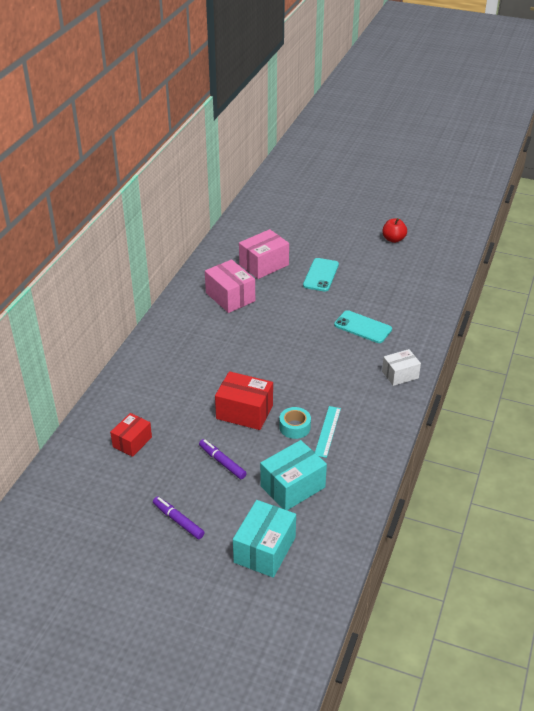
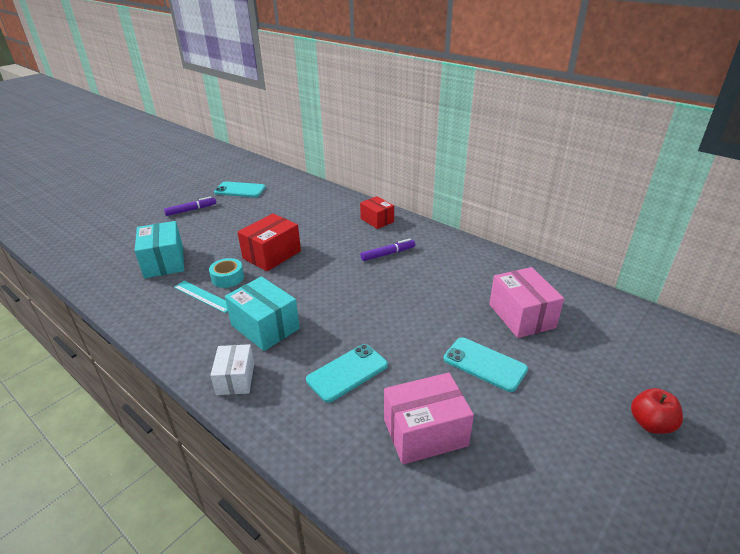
camera: 110 degrees right, 5 degrees down
(110, 496) = (240, 190): none -> turquoise phone
(132, 442) = (284, 202): red box -> red box (377, 220)
(222, 462) = (225, 234): purple marker -> purple marker (388, 254)
(230, 297) = (457, 277): pink box -> pink box (425, 432)
(265, 549) = (124, 238): turquoise box -> turquoise box (265, 327)
(393, 239) = (587, 502): red apple -> red apple (650, 424)

